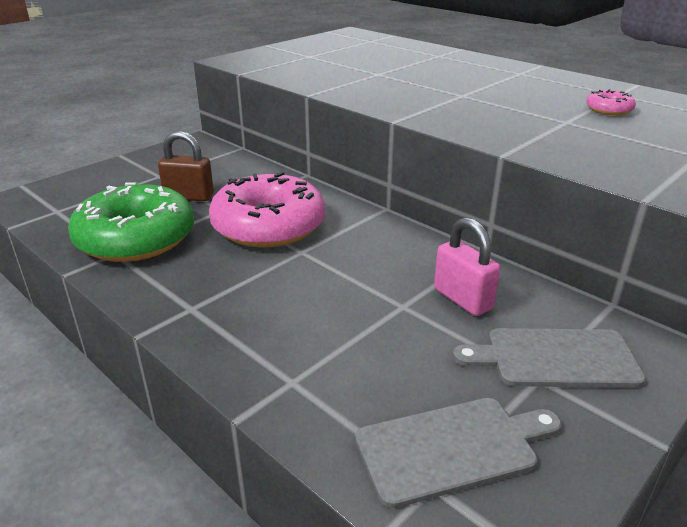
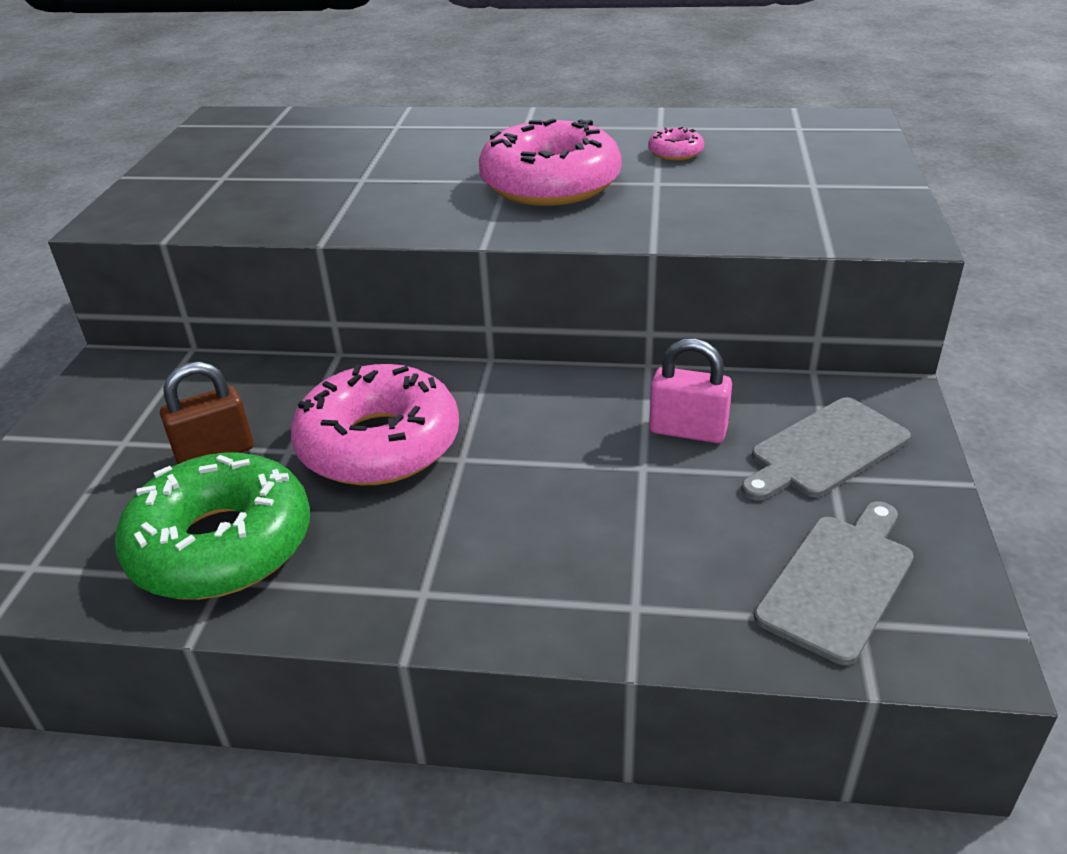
camera: 35 degrees left, 5 degrees up
(489, 103) = (550, 184): none -> pink donut

